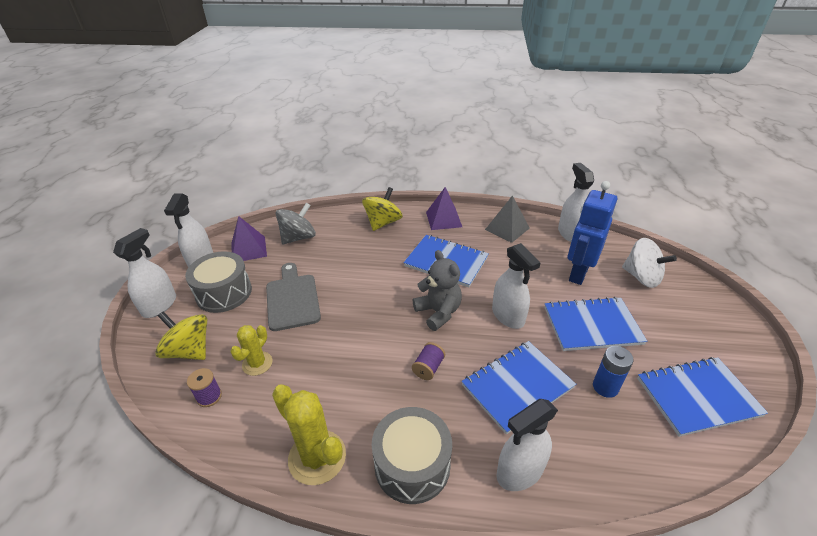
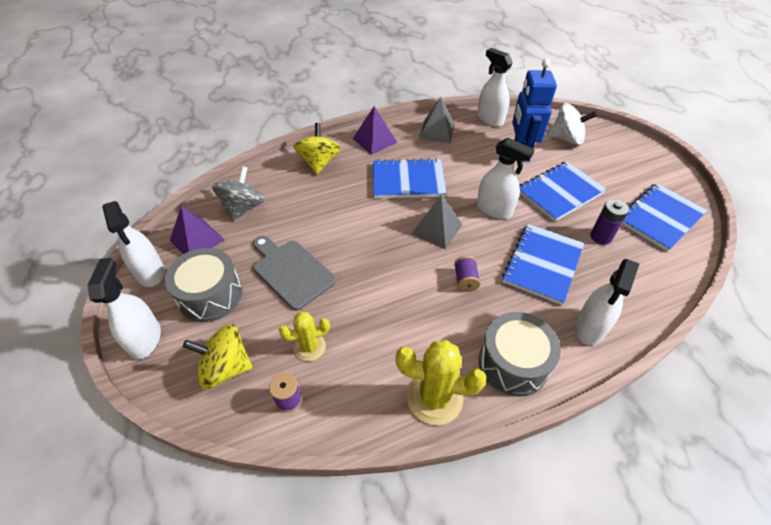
camera: 30 degrees left, 10 degrees up
(257, 363) = (309, 347): yellow cactus -> yellow cactus turned 75 degrees clockwise
(438, 312) = (436, 229): grey teddy bear -> grey pyramid
(605, 387) = (600, 237): blue battery -> purple battery

